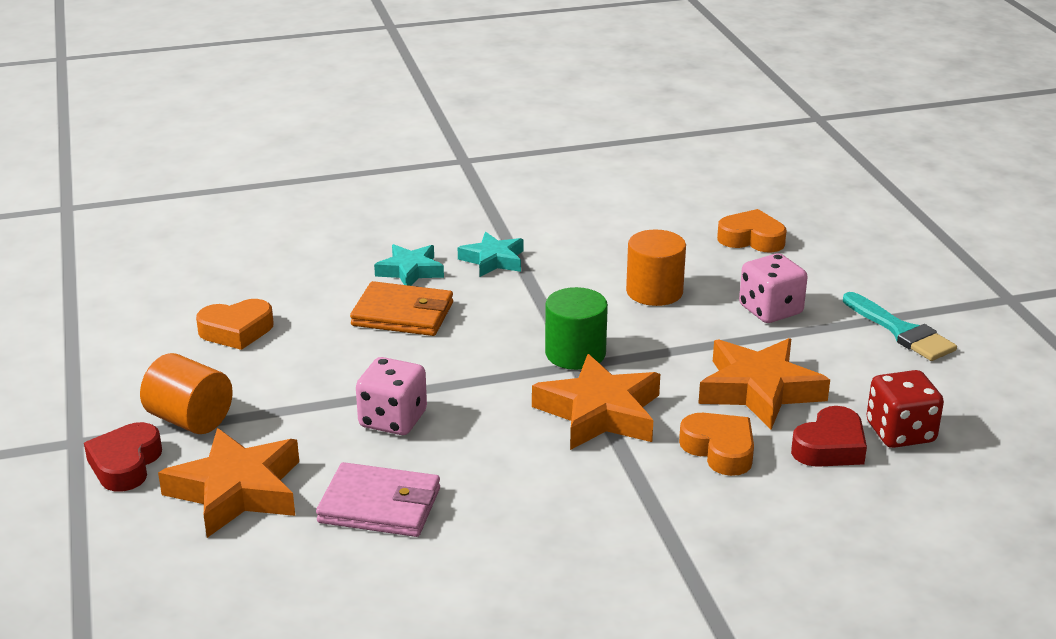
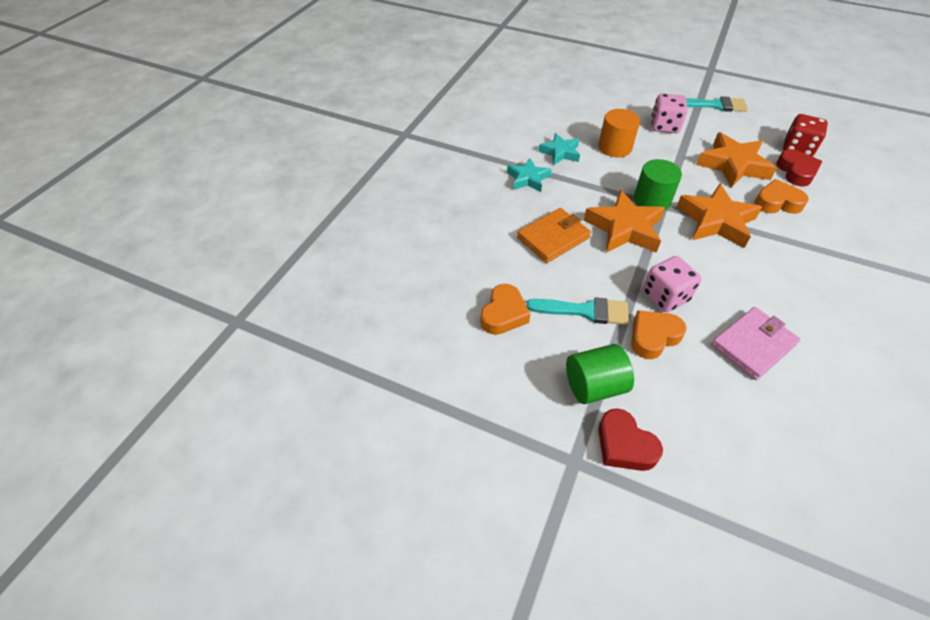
camera: 50 degrees left, 20 degrees up
(190, 420) = (594, 386): orange cylinder -> green cylinder
(236, 491) = (695, 402): orange star -> orange star (624, 228)
(301, 376) = (585, 311): none -> turquoise brush
(410, 271) = (507, 212): turquoise star -> turquoise star (560, 152)
(751, 239) = (594, 97): orange heart -> orange heart (653, 337)

